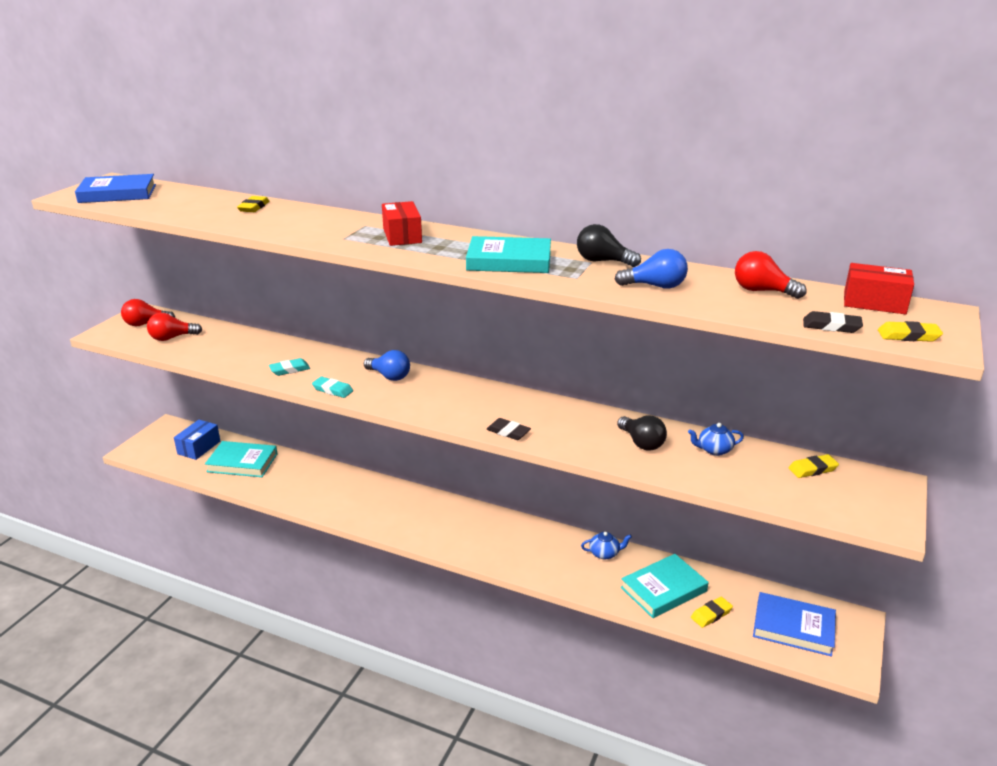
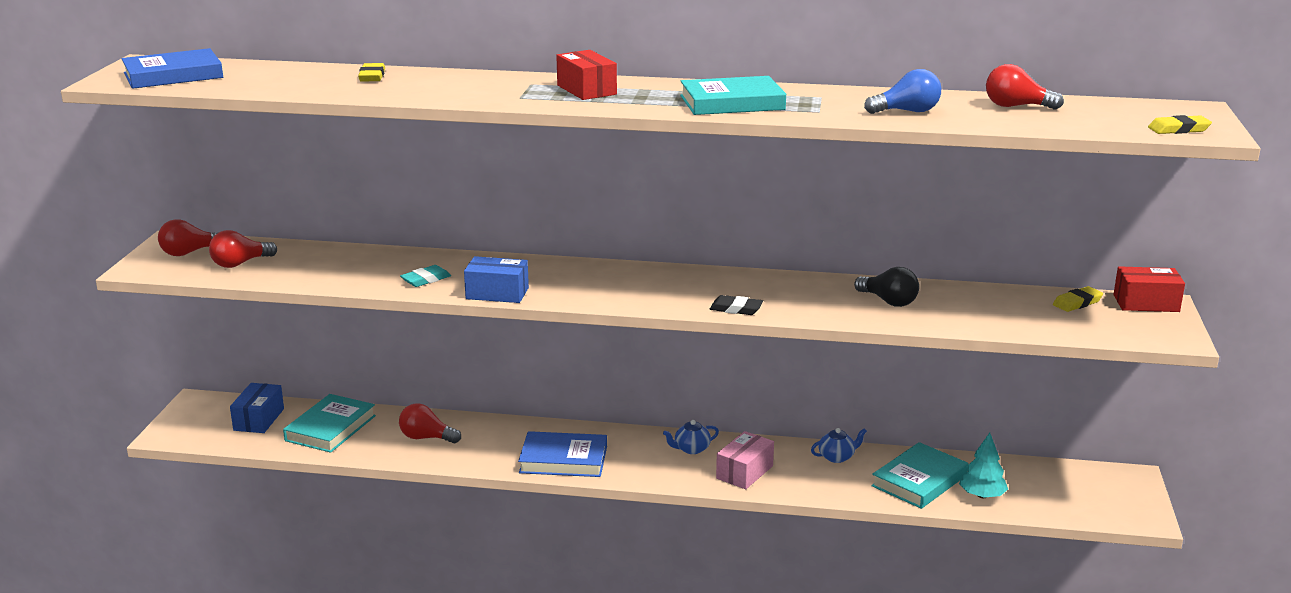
camera: 15 degrees left, 5 degrees down
(242, 463) = (330, 428): turquoise book -> turquoise book turned 60 degrees counterclockwise
(303, 482) = (426, 438): none -> red light bulb
(333, 390) = (497, 293): turquoise eraser -> blue box
(389, 376) = (556, 273): blue light bulb -> none
(523, 555) = (744, 472): none -> pink box
(603, 261) = (833, 95): black light bulb -> none
(711, 614) = (982, 495): yellow eraser -> turquoise tree
(714, 450) = (968, 298): blue teapot -> blue teapot (691, 449)
(793, 628) = (1072, 494): blue book -> blue book (563, 460)
(831, 326) = (1103, 128): black eraser -> none
(874, 303) = (1129, 107): red box -> red box (1146, 303)

